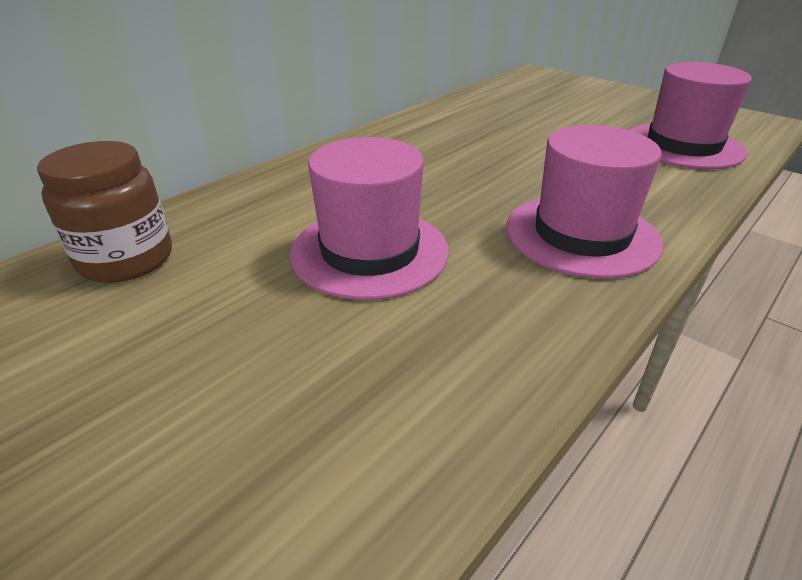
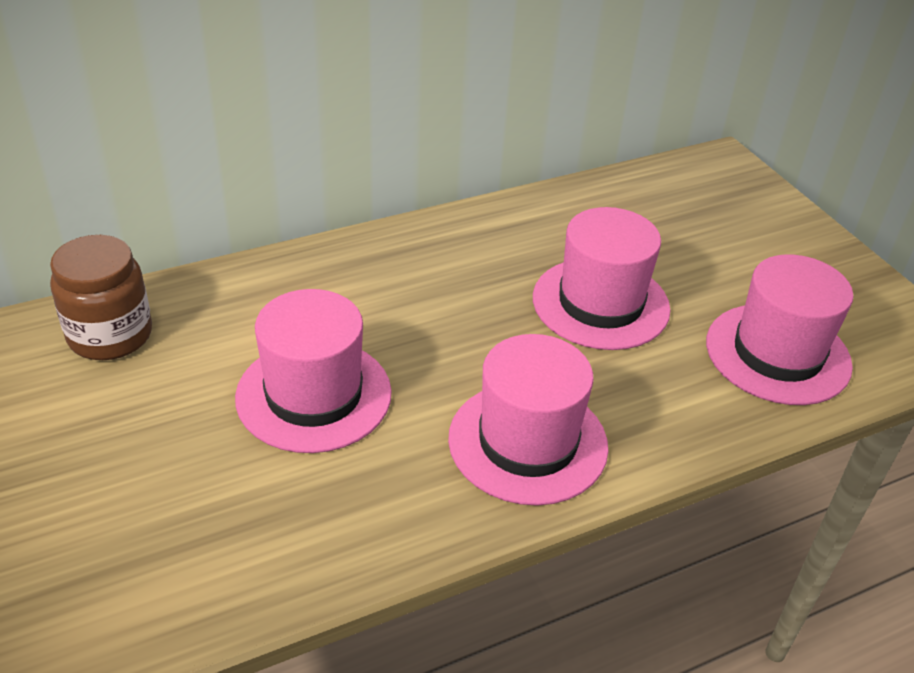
camera: 20 degrees right, 5 degrees up
(540, 146) = (600, 303): none -> pink hat

